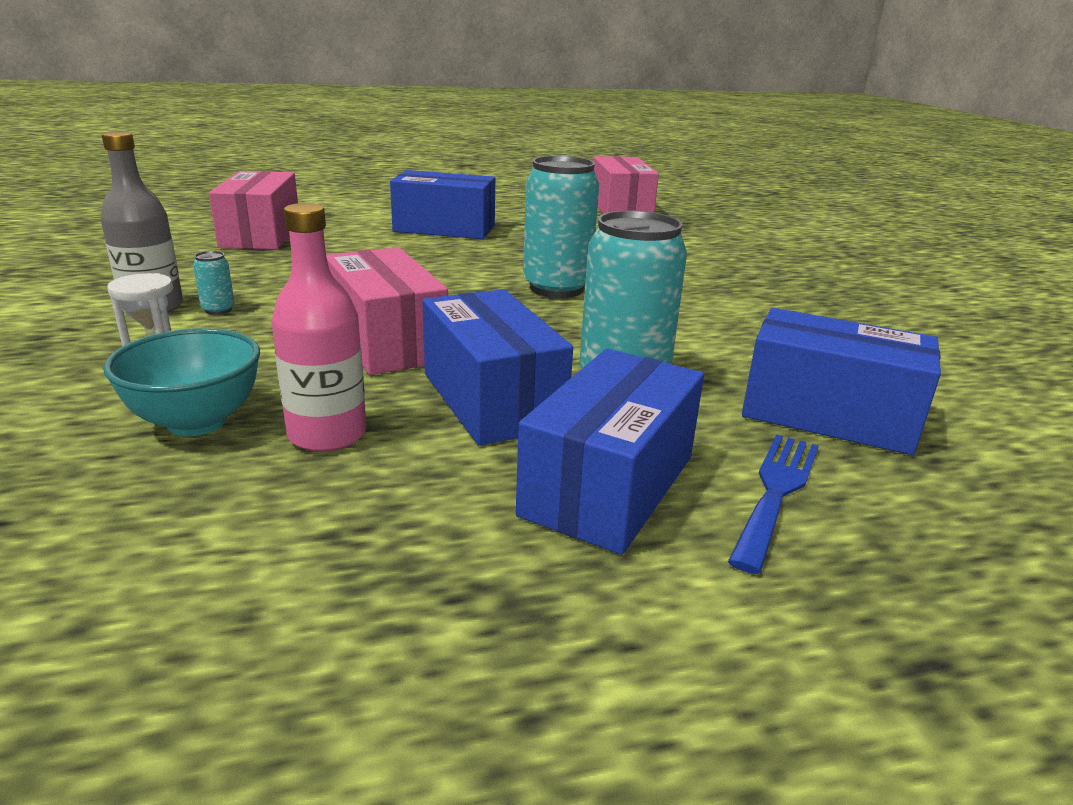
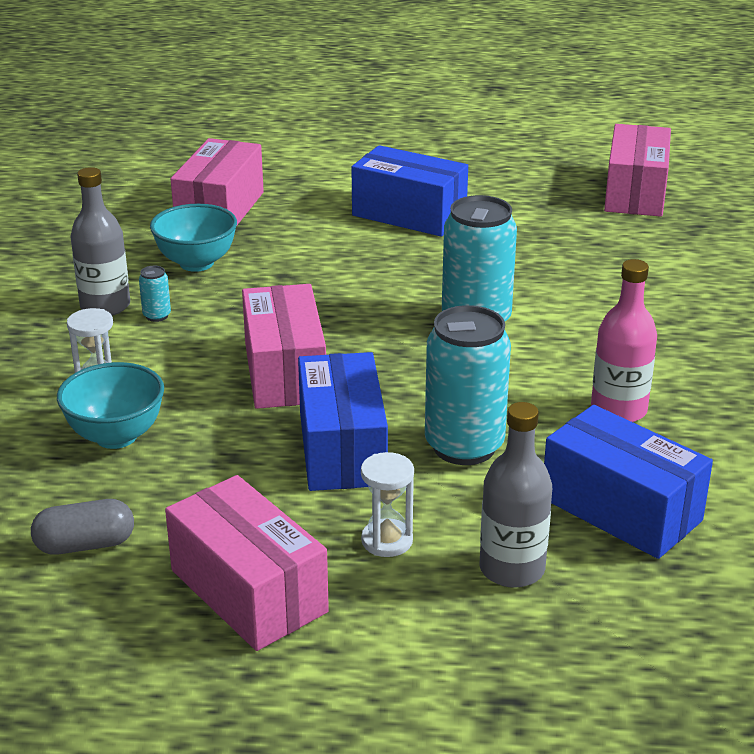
camera: 20 degrees right, 5 degrees up
(179, 562) = (85, 544): none -> grey capsule
(250, 269) = (196, 263): none -> turquoise bowl
(327, 434) = (204, 462): pink bottle -> pink bottle (618, 410)
(462, 582) = (248, 591): none -> pink box
(608, 485) = (387, 541): blue box -> white hourglass
(776, 492) = (512, 569): blue fork -> grey bottle

